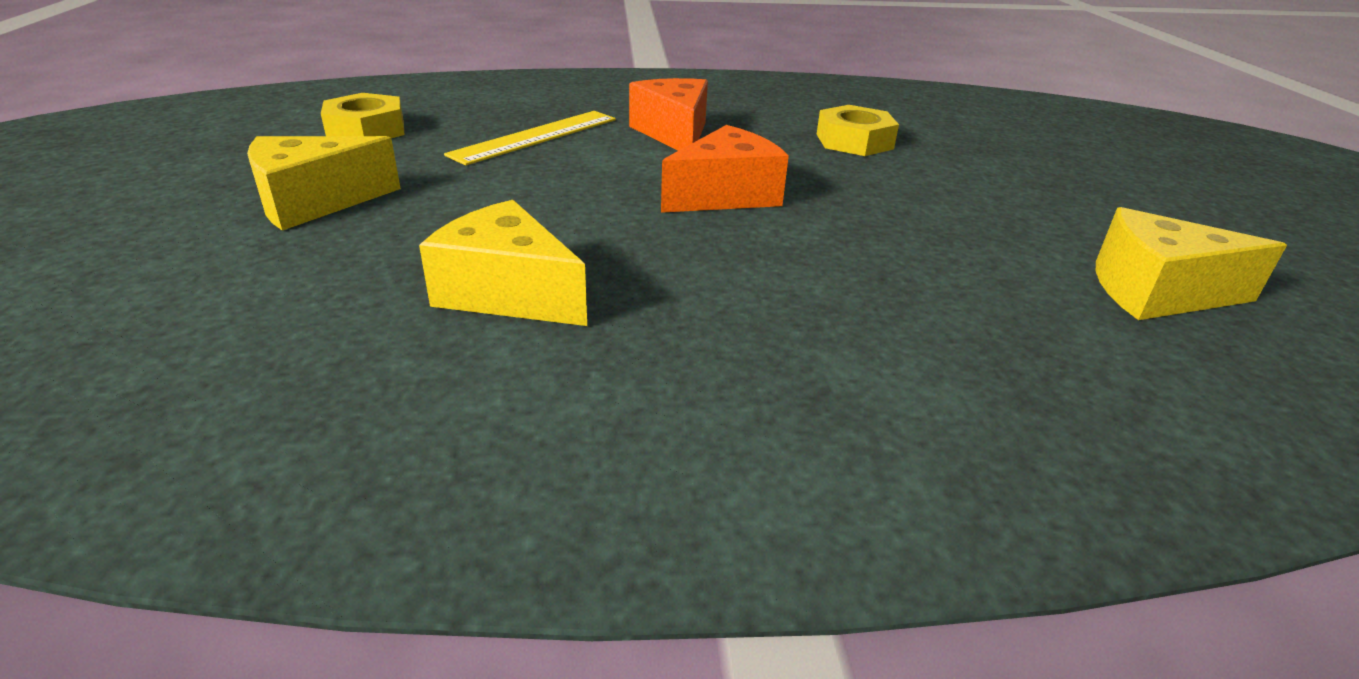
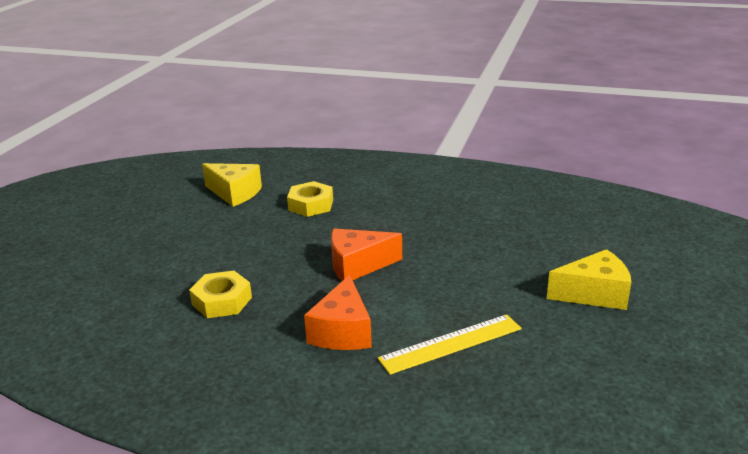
camera: 155 degrees left, 5 degrees down
(366, 130) = (587, 375): yellow nut -> yellow nut (311, 205)
(508, 293) = (490, 228): yellow cheese -> none

